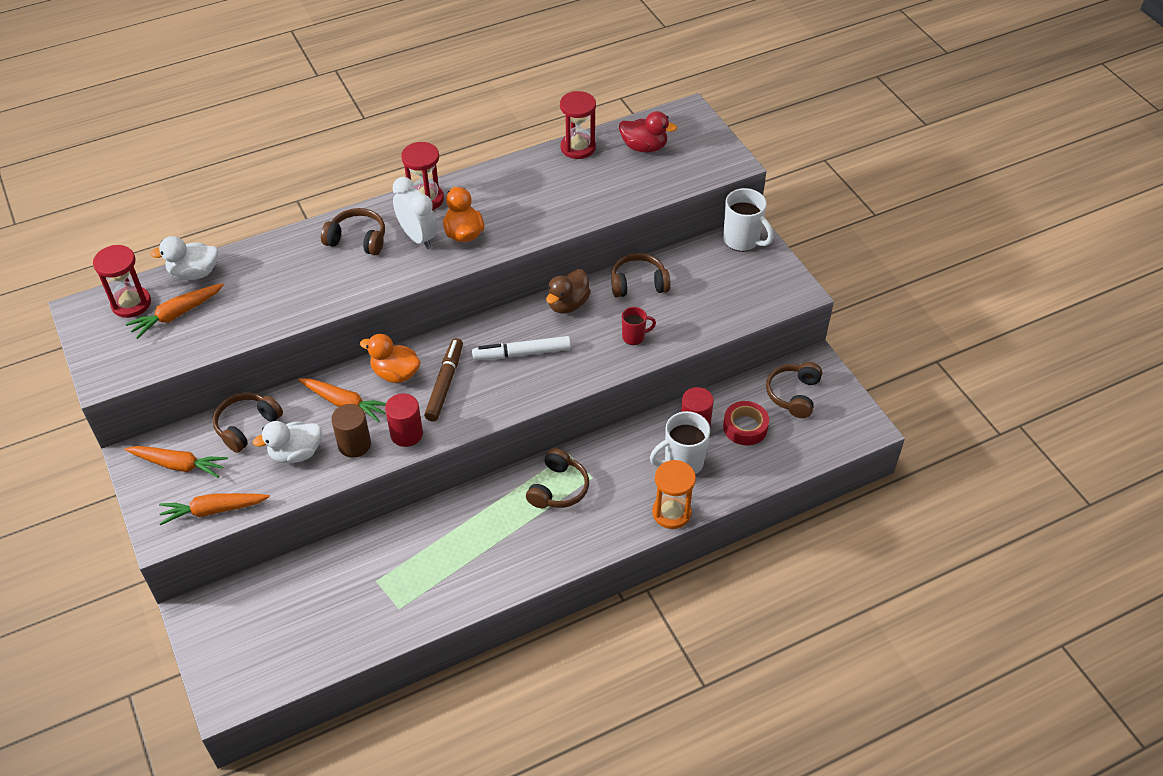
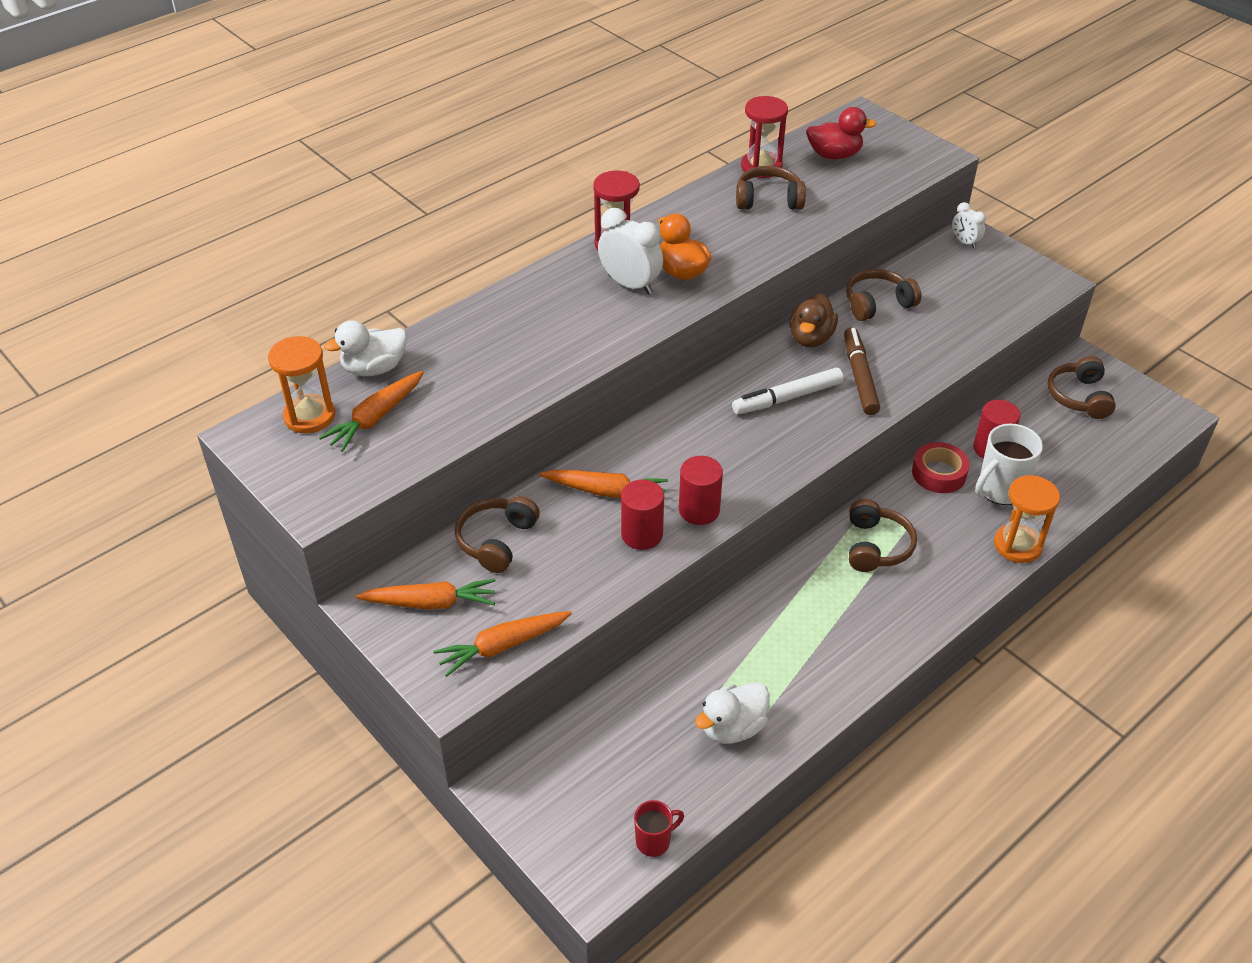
camera: 15 degrees left, 5 degrees down
(131, 303) = (309, 416): red hourglass -> orange hourglass
(295, 453) = (574, 559): white duck -> white duck (732, 727)
(354, 444) = (642, 534): brown cylinder -> red cylinder
(357, 239) = (559, 299): brown headphones -> brown headphones (768, 200)
(395, 373) = (650, 447): orange duck -> none
(445, 384) = (715, 447): brown marker -> brown marker (860, 377)
(634, 337) = (904, 358): red mug -> red mug (654, 841)
(742, 240) = (964, 242): white mug -> white clock
(745, 427) = (1046, 440): red tape -> red tape (939, 473)

